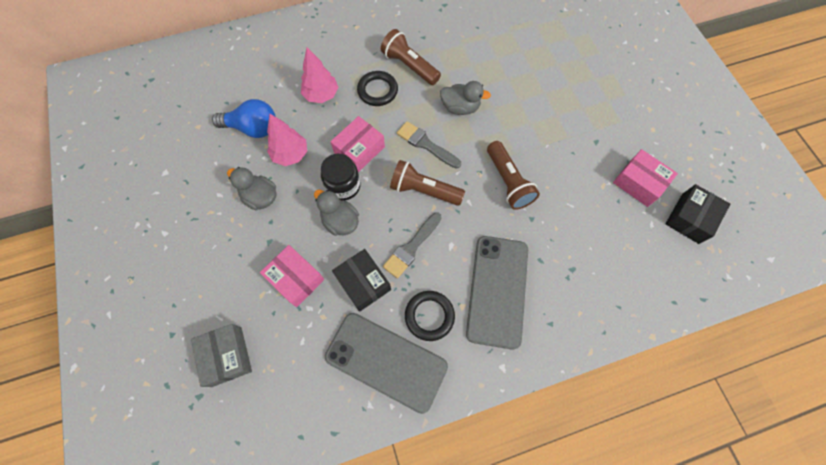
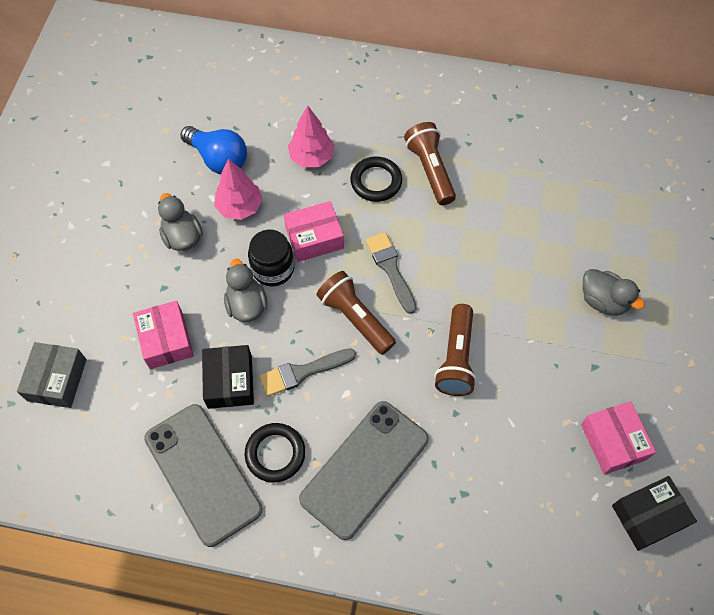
camera: 30 degrees right, 5 degrees down
(460, 108) = (457, 246): grey duck -> grey duck (603, 301)

